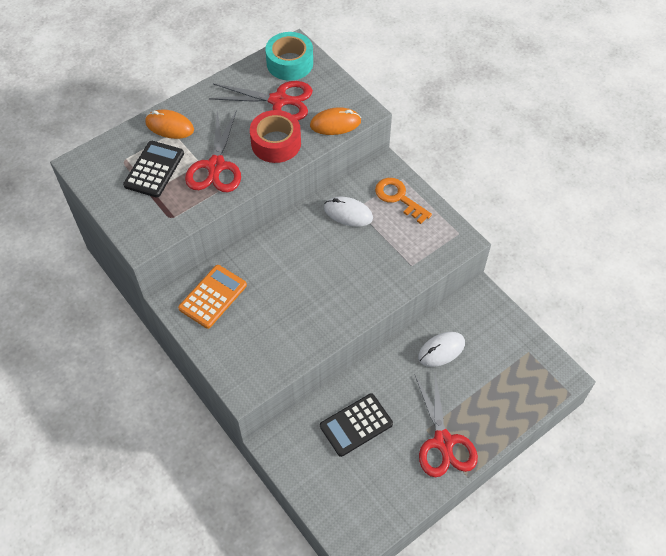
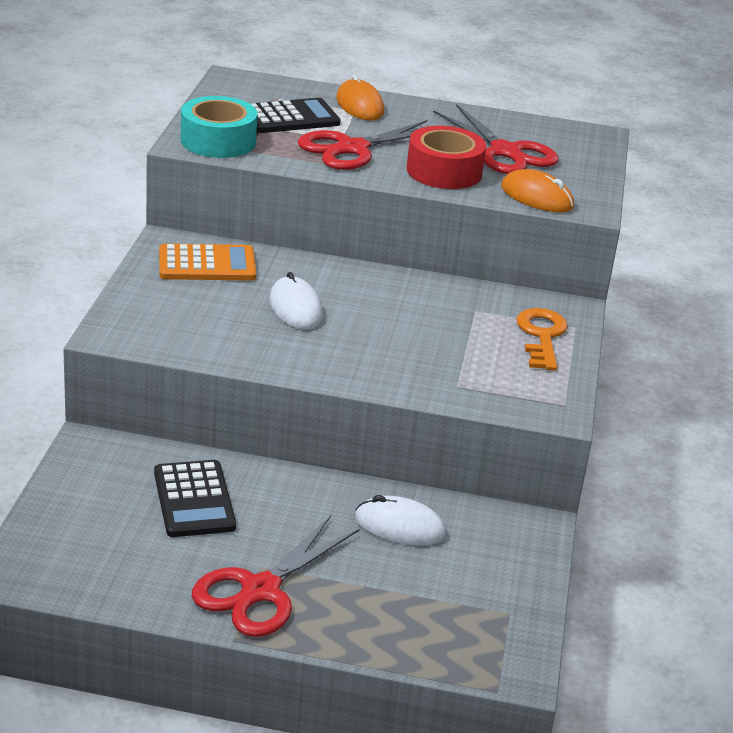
camera: 45 degrees right, 25 degrees down
(290, 63) = (569, 139): turquoise tape -> turquoise tape (218, 141)
(348, 213) = (459, 308): white mouse -> white mouse (295, 308)
(356, 425) = (194, 500): black calculator -> black calculator turned 120 degrees counterclockwise

